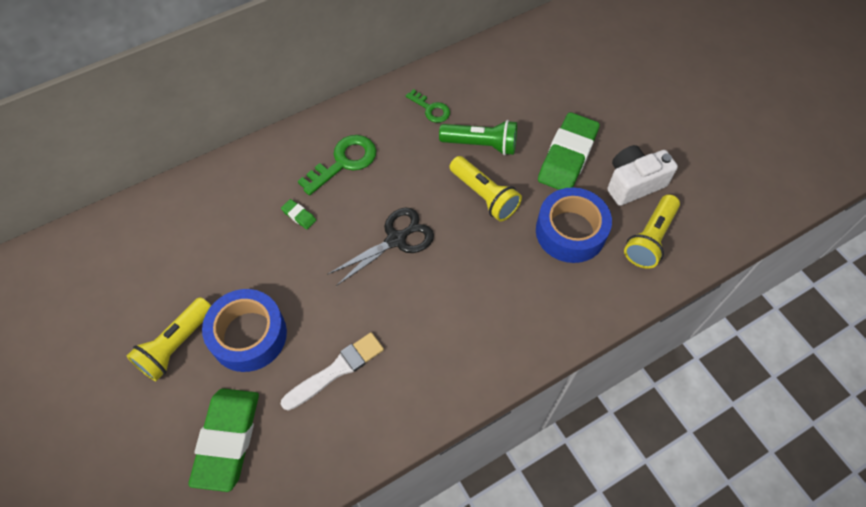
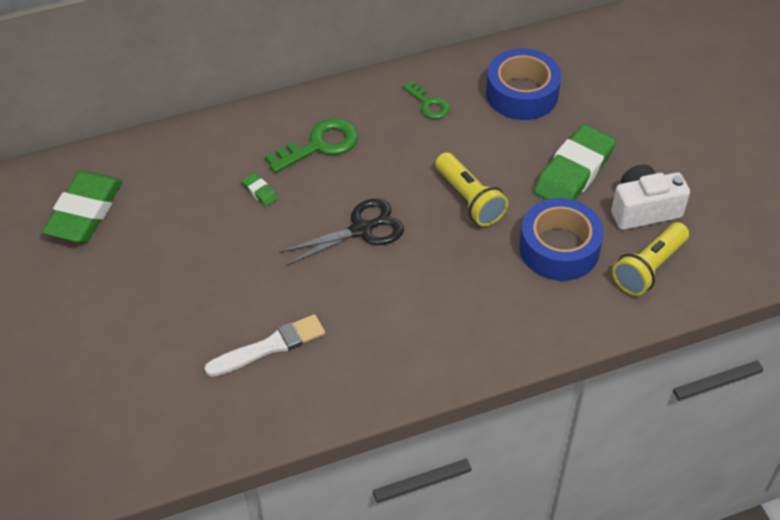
camera: 10 degrees right, 10 degrees down
(176, 345) = (105, 298): yellow flashlight -> none
(227, 440) = (142, 394): green eraser -> green eraser (85, 212)
(248, 335) = (183, 299): blue tape -> blue tape (522, 94)
(481, 144) = (477, 147): green flashlight -> none

